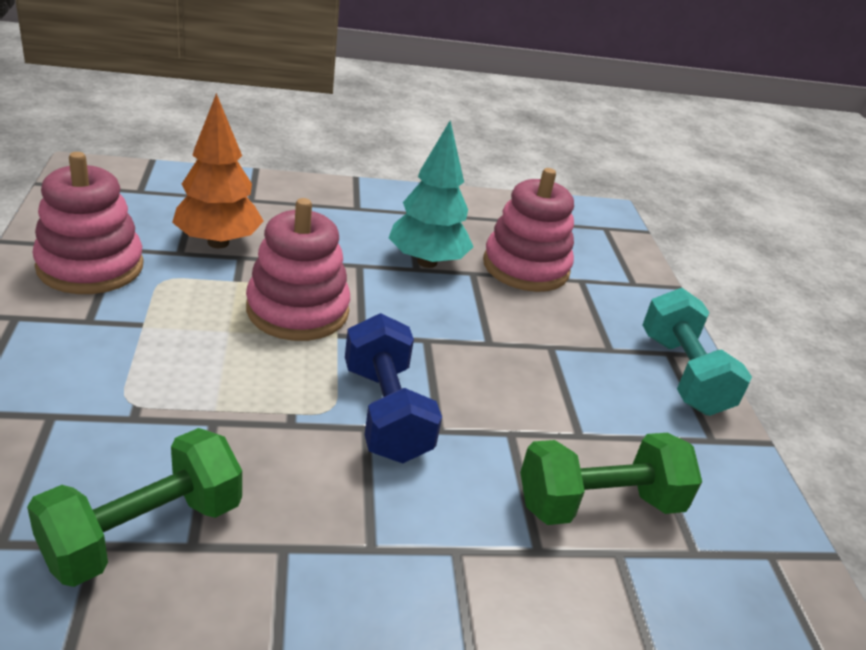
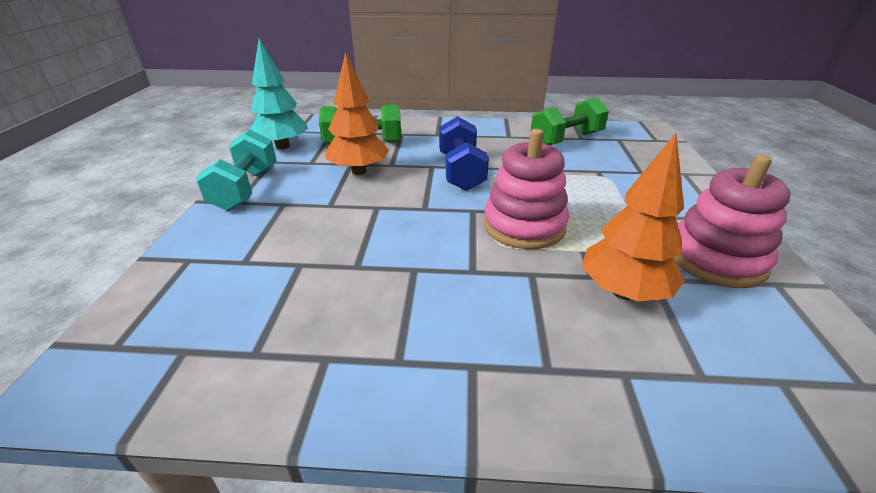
camera: 165 degrees left, 0 degrees up
(427, 262) = (400, 276): turquoise tree -> turquoise tree (282, 146)
(526, 267) = (293, 274): pink stacking toy -> none
(554, 413) = (359, 171): none -> orange tree

